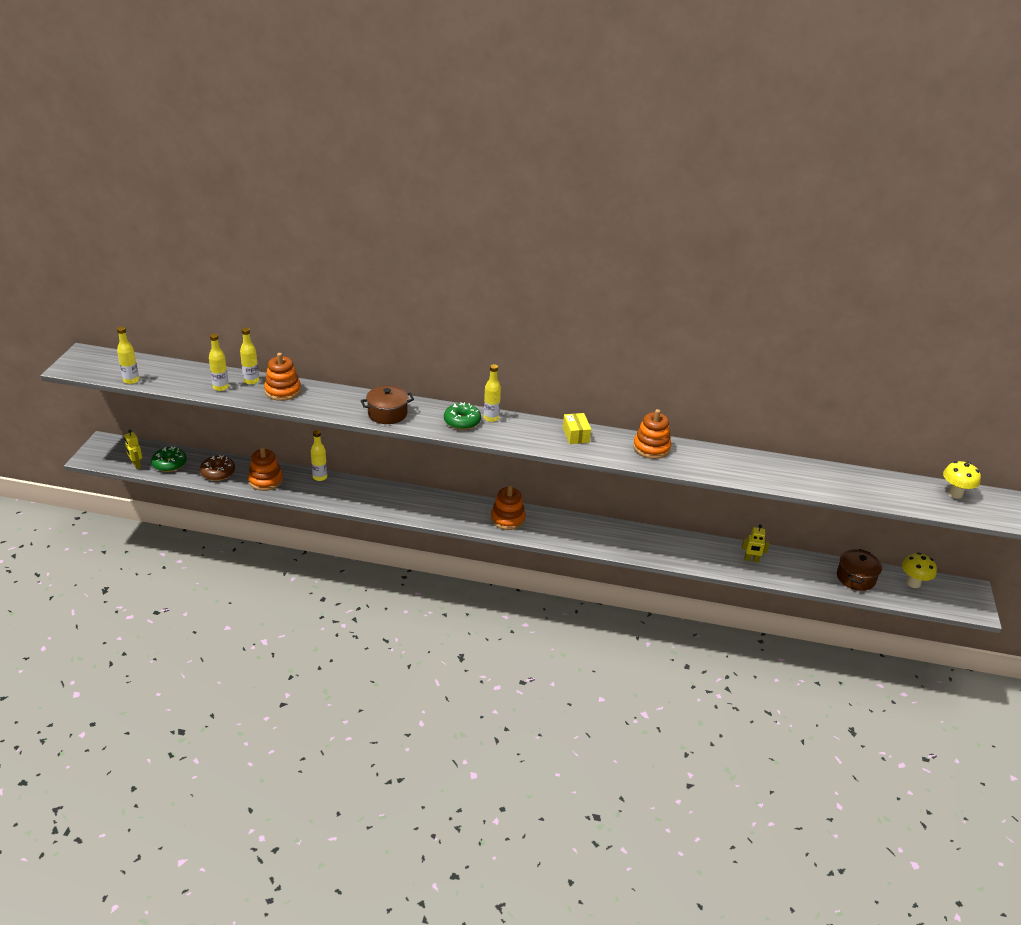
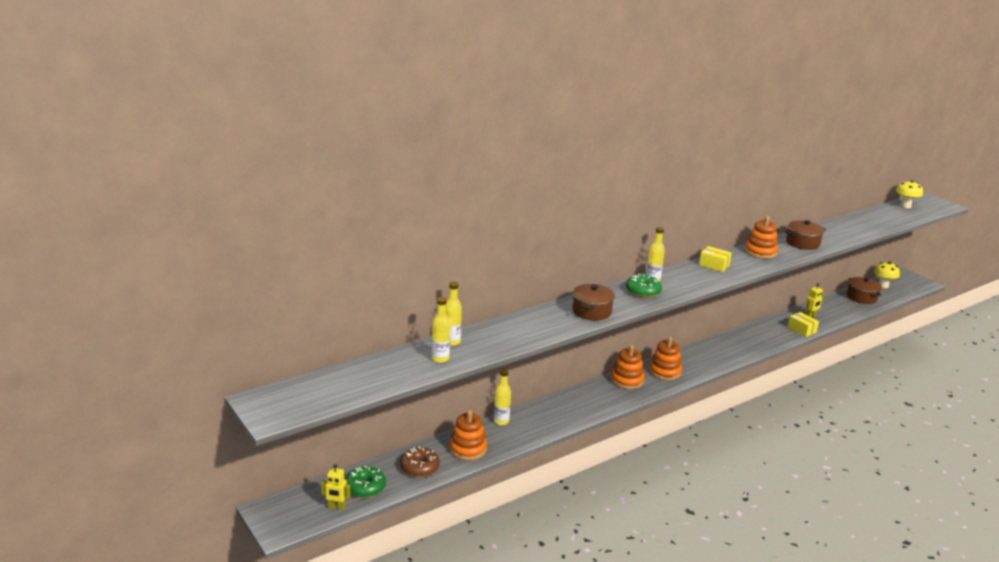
camera: 45 degrees left, 10 degrees down
(131, 380) = (354, 395): yellow bottle -> none
(283, 391) = (491, 336): orange stacking toy -> orange stacking toy (627, 380)
(713, 564) = (801, 330): none -> yellow box
(717, 463) = (802, 243): none -> brown pot

